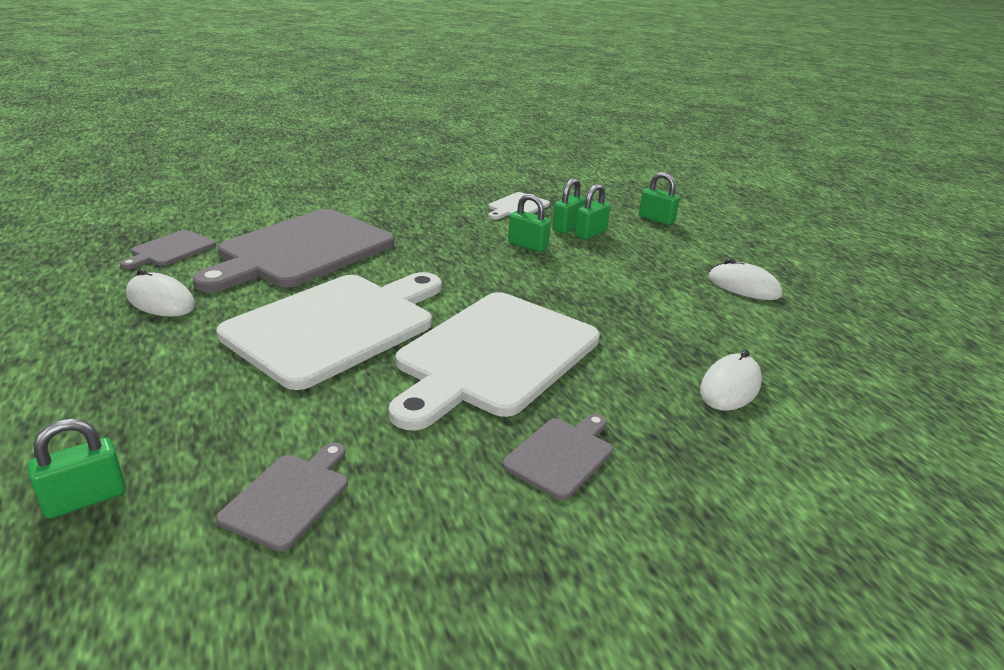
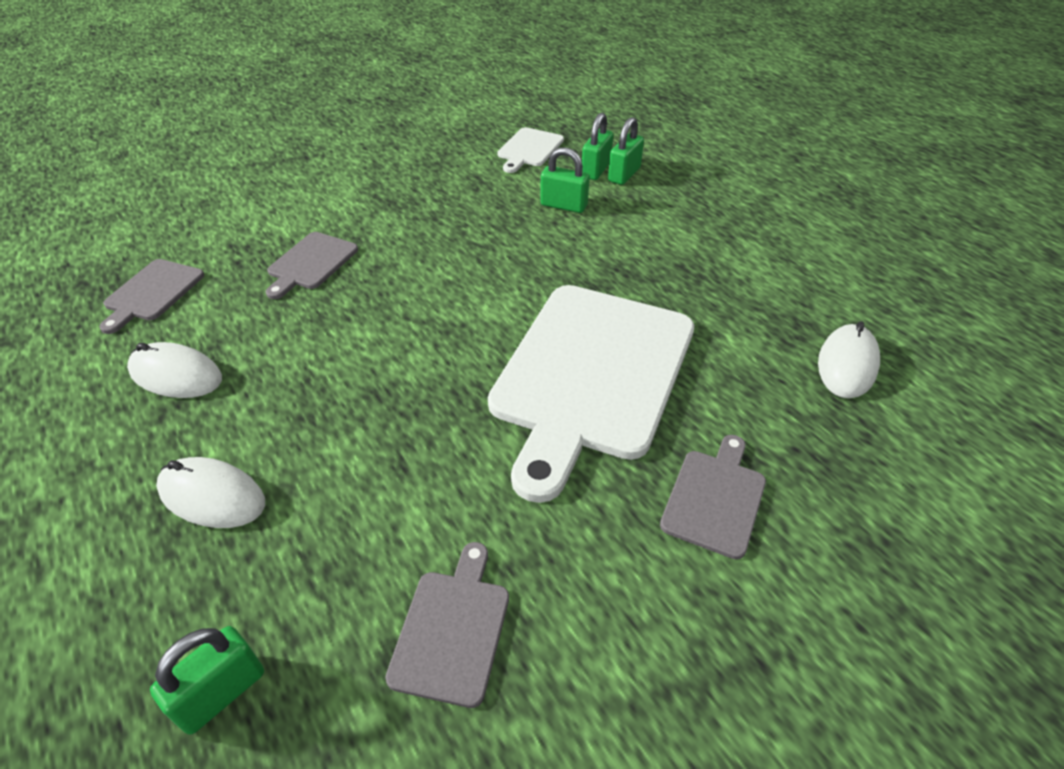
camera: 10 degrees left, 15 degrees up
(301, 250) = (310, 263): grey cutting board -> grey cutting board, size x0.44
(337, 325) = (401, 368): white cutting board -> none
(656, 219) = (685, 140): green padlock -> none
(743, 287) = (810, 221): white mouse -> white mouse (212, 496)

